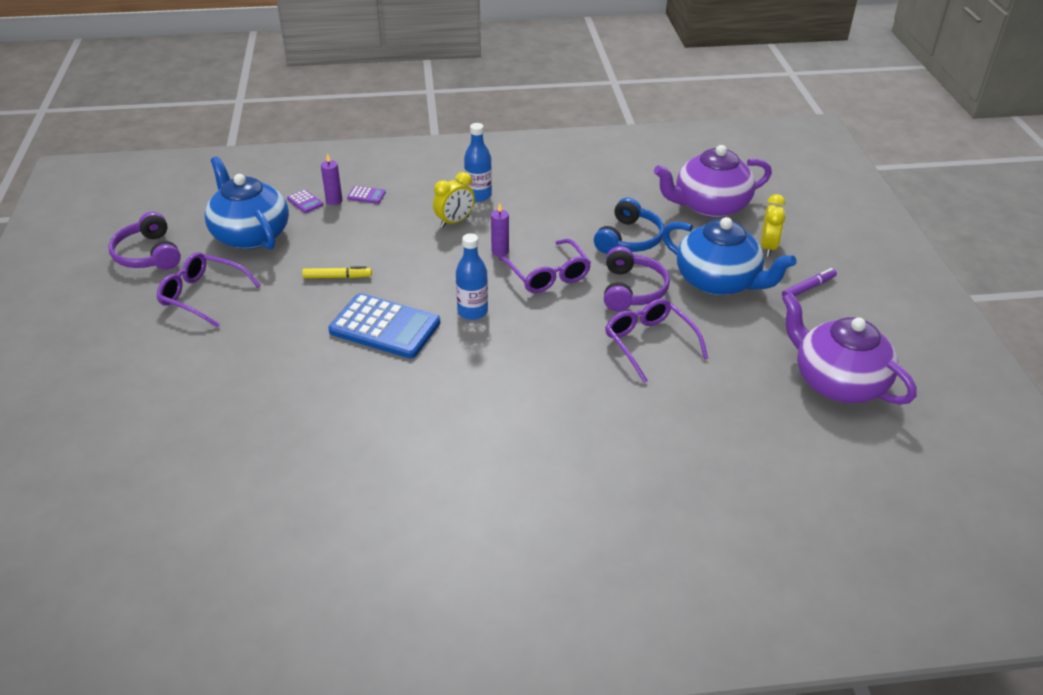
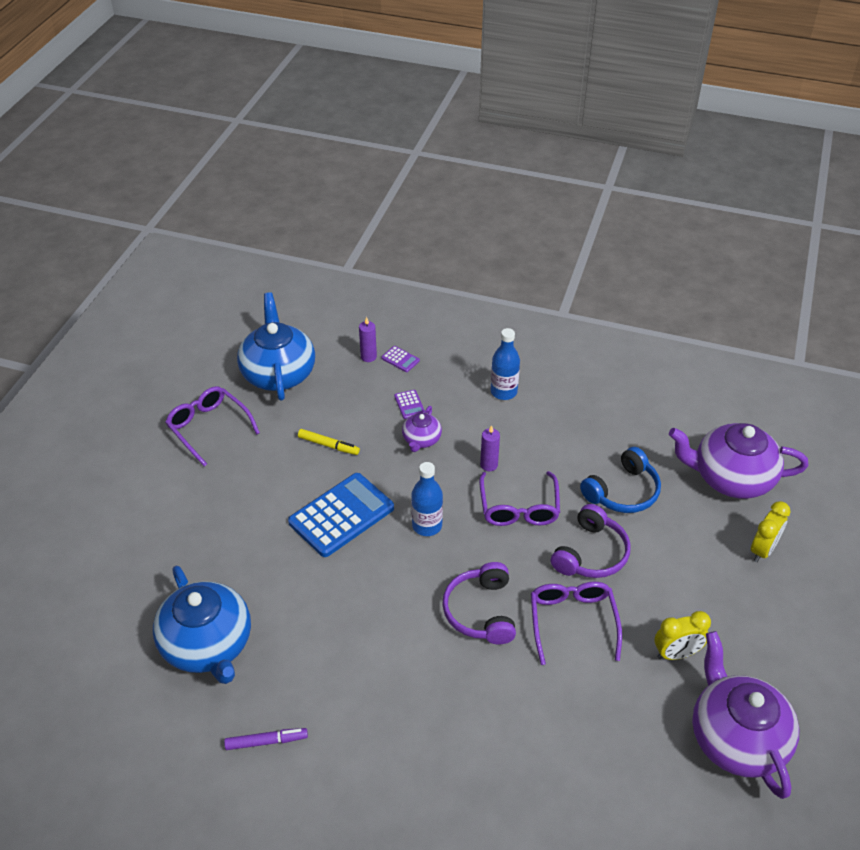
camera: 25 degrees right, 5 degrees up
(148, 254) = (186, 368): purple headphones -> purple headphones (480, 611)
(305, 202) = (342, 350): purple calculator -> purple calculator (409, 405)
(385, 327) = (341, 515): blue calculator -> blue calculator turned 90 degrees counterclockwise
(425, 249) = (421, 440): none -> purple teapot
(454, 221) = (465, 416): yellow clock -> yellow clock (676, 654)
(718, 281) = (684, 574): blue teapot -> blue teapot (208, 645)
(808, 288) = (776, 615): purple marker -> purple marker (266, 741)

